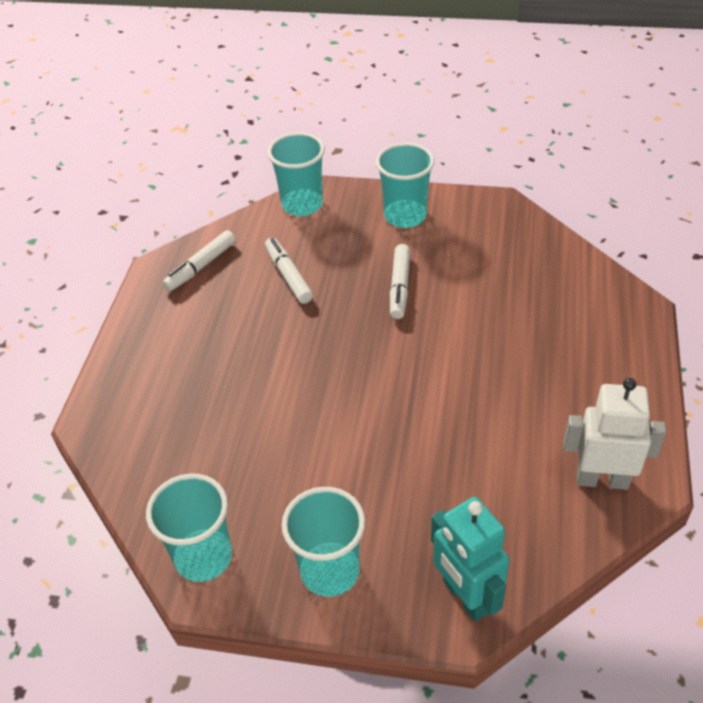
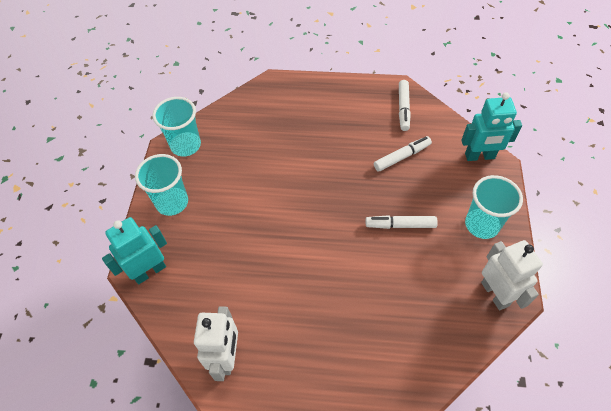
camera: 85 degrees right, 10 degrees up
(201, 266) = (403, 108): white marker -> white marker turned 120 degrees counterclockwise
(302, 204) = (479, 156): turquoise cup -> turquoise robot
(497, 217) = (495, 294): none -> white robot

